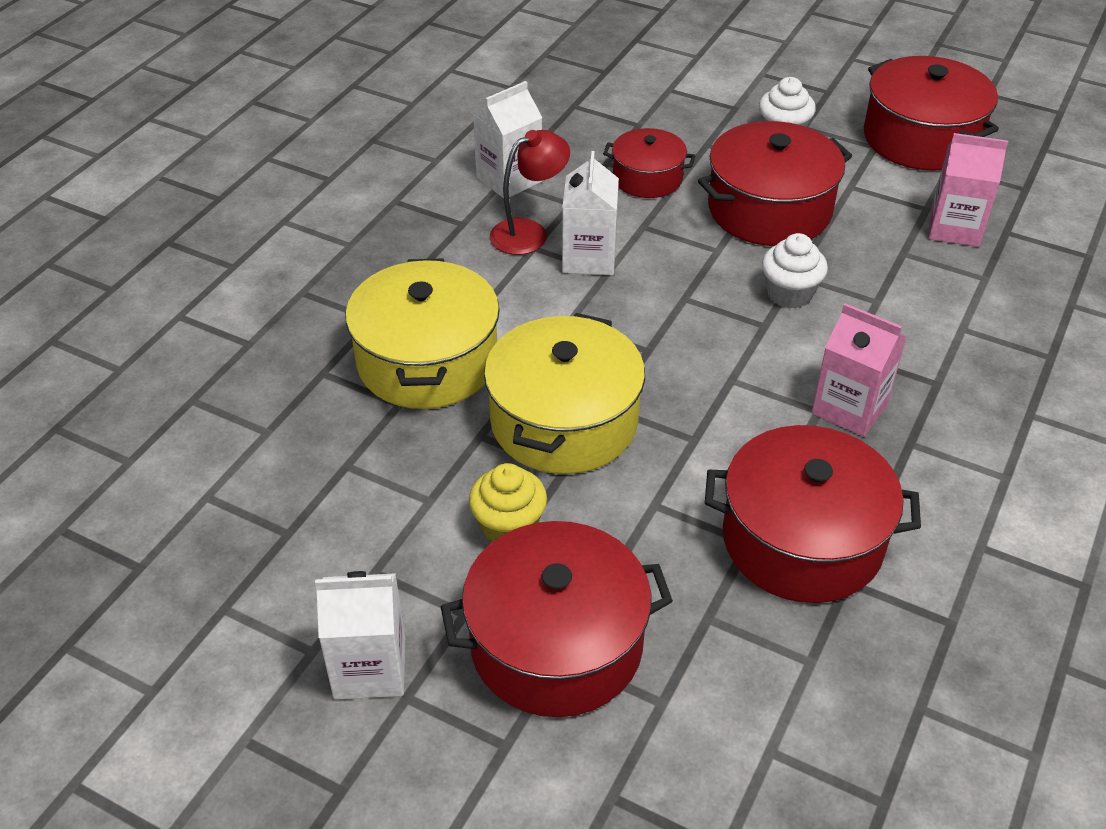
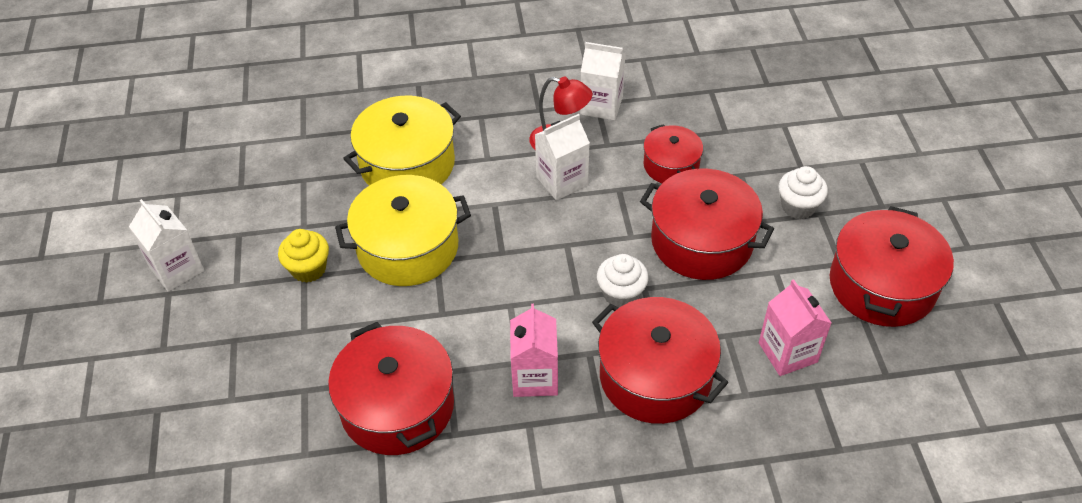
camera: 55 degrees right, 5 degrees up
(556, 644) = (240, 334): red pot -> red pot (655, 376)

